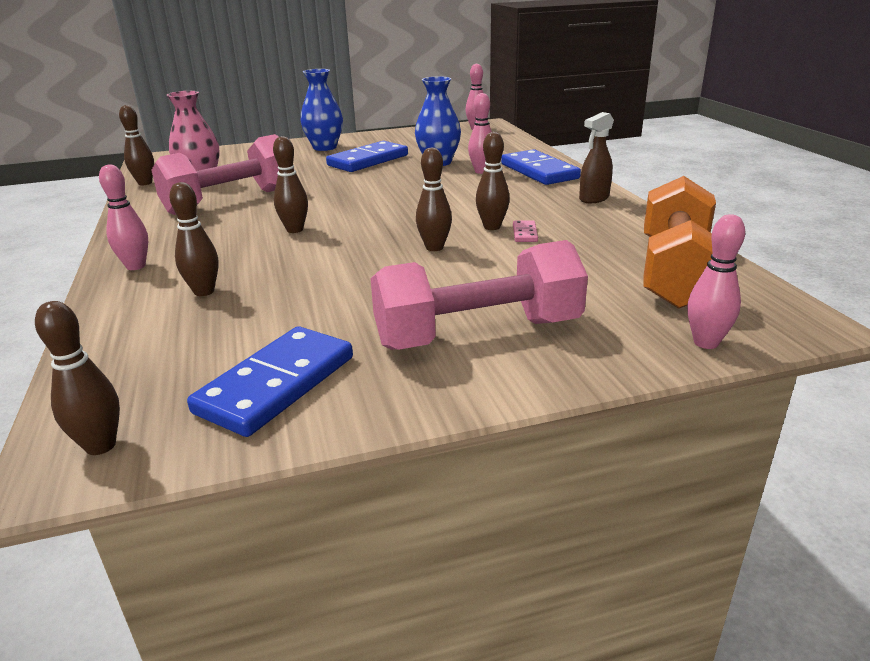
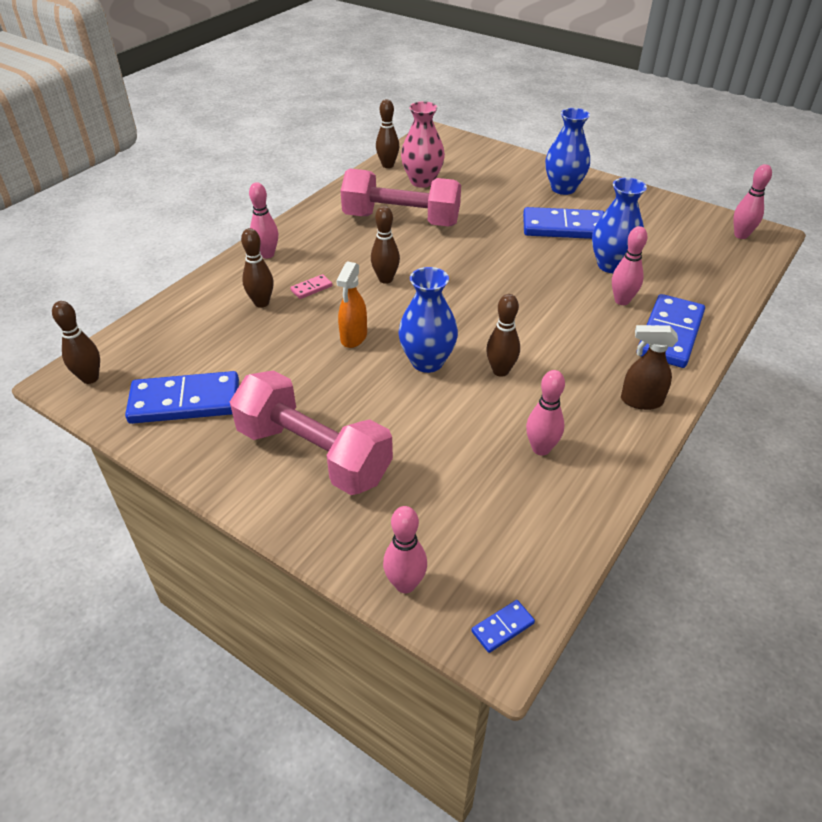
camera: 50 degrees right, 15 degrees up
(346, 266) = (353, 337): none -> orange spray bottle
(434, 247) = (427, 362): brown bowling pin -> blue vase
(524, 233) = (508, 395): pink domino -> pink domino (311, 288)
(601, 241) = (541, 448): none -> pink bowling pin
(675, 272) = (521, 521): orange dumbbell -> none
(791, 317) = (502, 627): none -> blue domino

